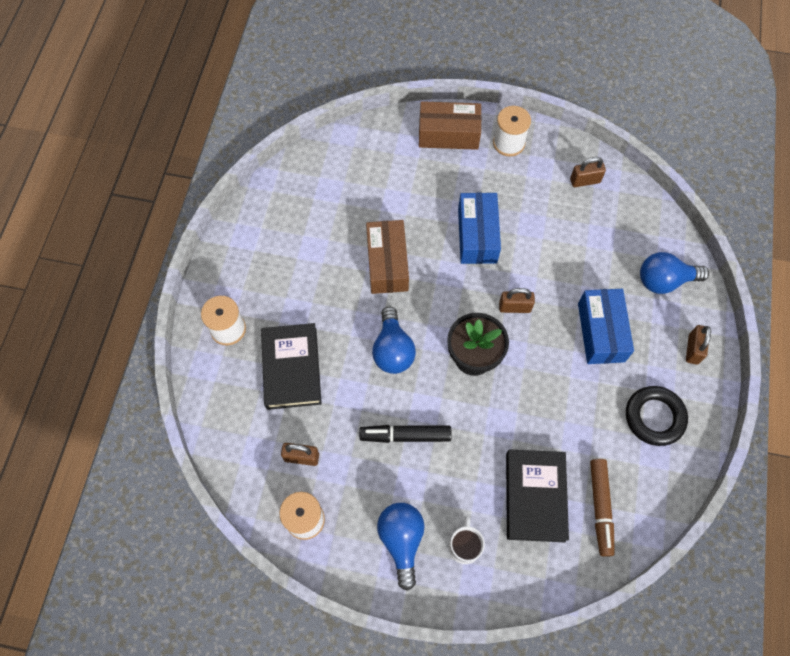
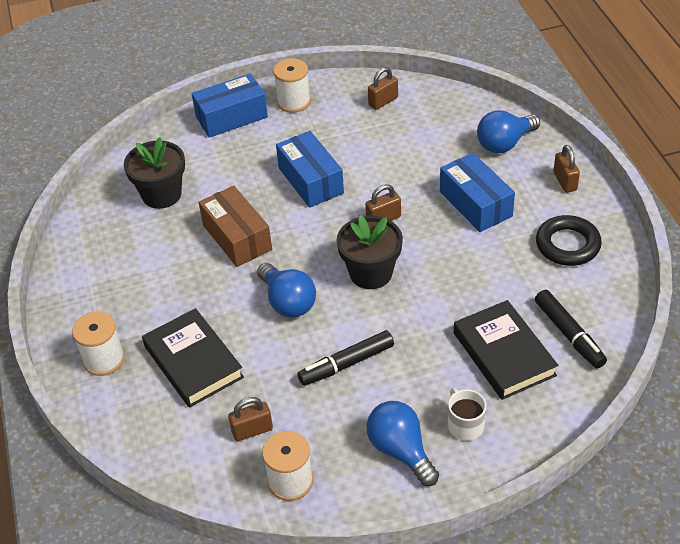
camera: 25 degrees left, 20 degrees down
(351, 188) = (161, 194): none -> black flower pot
(448, 134) = (231, 117): brown box -> blue box
(600, 507) = (569, 334): brown marker -> black marker

